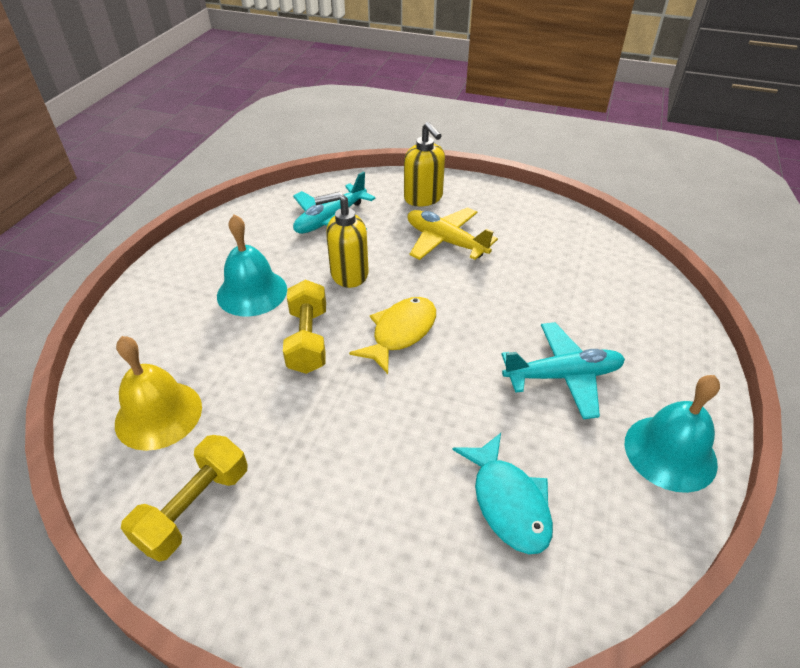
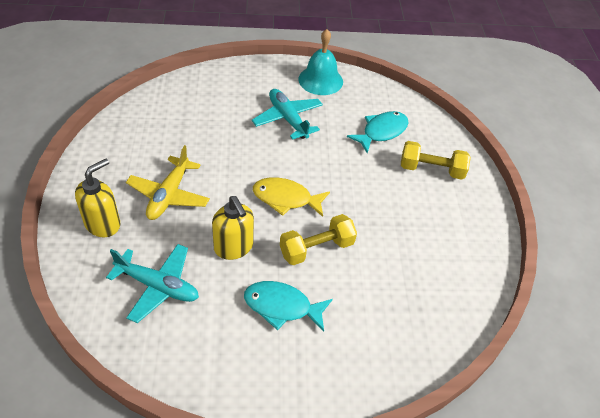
camera: 115 degrees left, 5 degrees up
(158, 414) = (422, 308): yellow bell -> none
(195, 508) = (464, 255): yellow dumbbell -> yellow dumbbell (431, 170)
(252, 292) = (282, 306): turquoise bell -> turquoise fish

